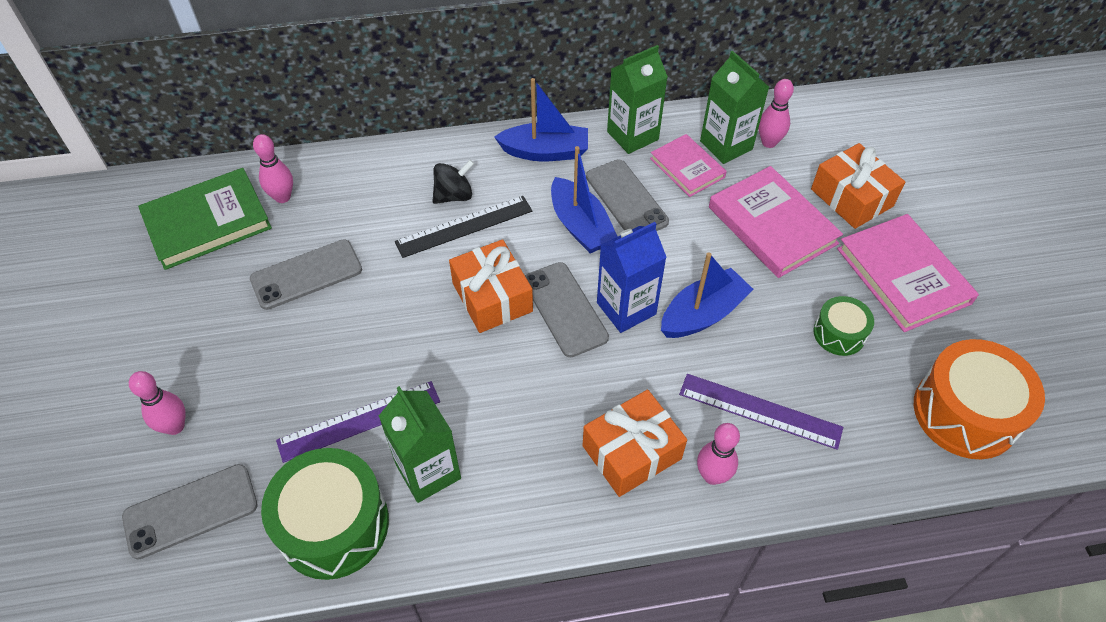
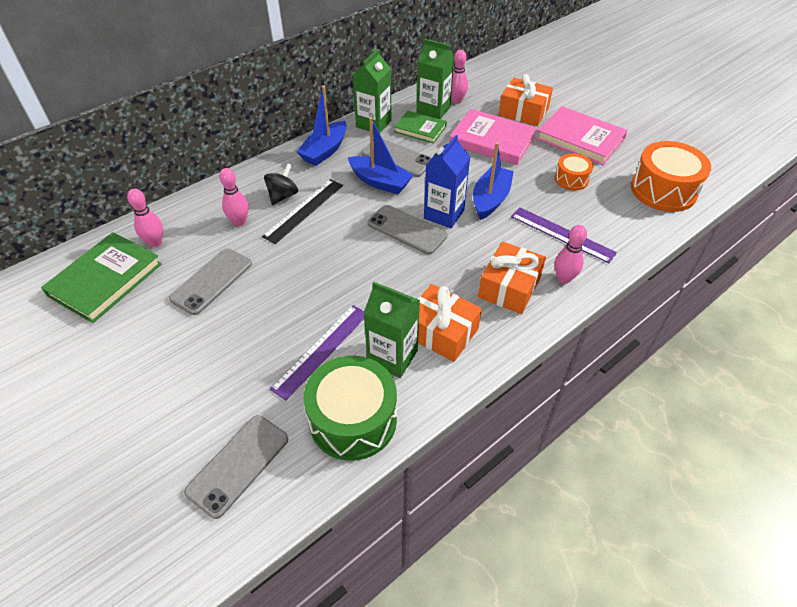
camera: 30 degrees left, 5 degrees down
(175, 426) = (181, 418): pink bowling pin -> pink bowling pin (239, 221)
(492, 297) = (355, 242): orange gift -> orange gift (441, 332)
(545, 152) = (325, 151): blue boat -> blue boat turned 150 degrees clockwise
(687, 168) = (420, 129): pink book -> green book
(760, 411) = (562, 234): purple ruler -> purple ruler turned 45 degrees clockwise
(839, 333) = (571, 179): green drum -> orange drum

